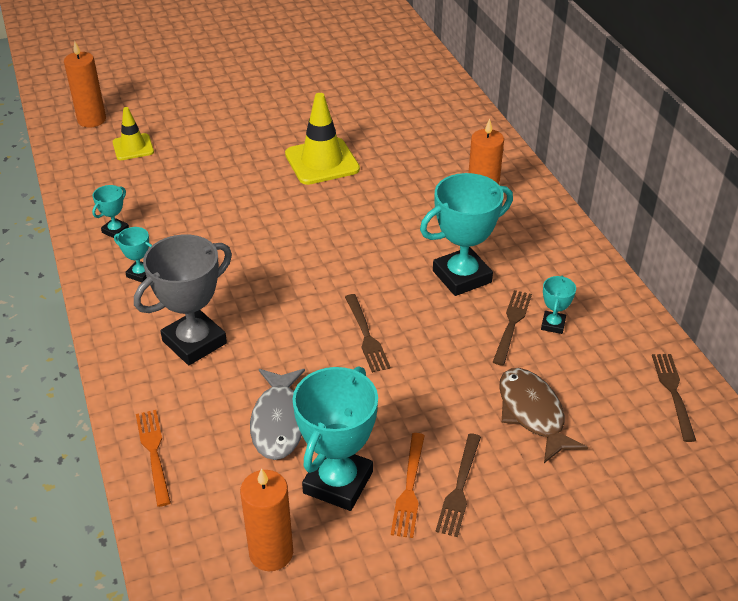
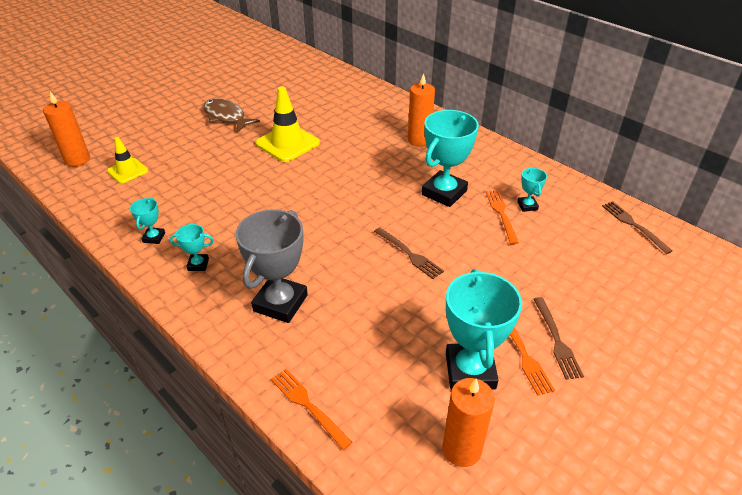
camera: 25 degrees left, 0 degrees up
(279, 422) = (392, 341): grey fish -> none
(512, 324) = (501, 213): brown fork -> orange fork
(532, 413) = (562, 269): brown fish -> brown fish (226, 117)

